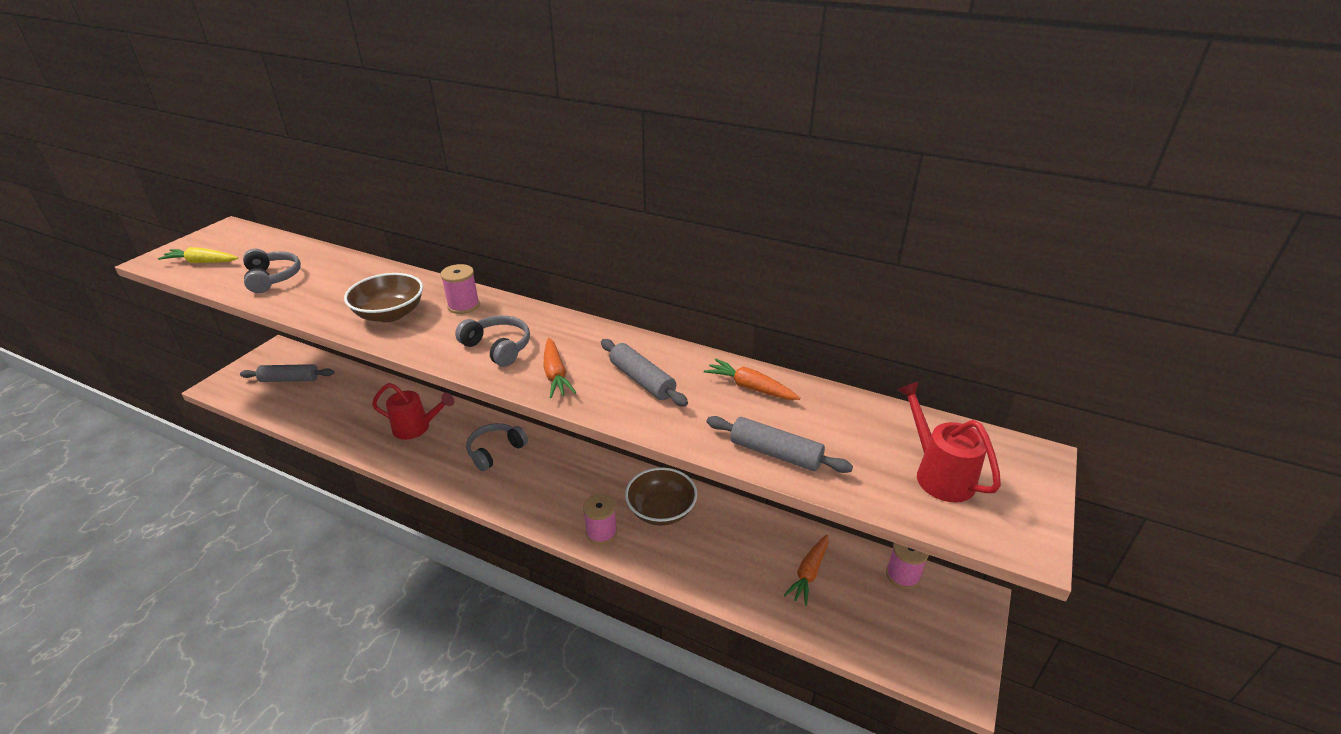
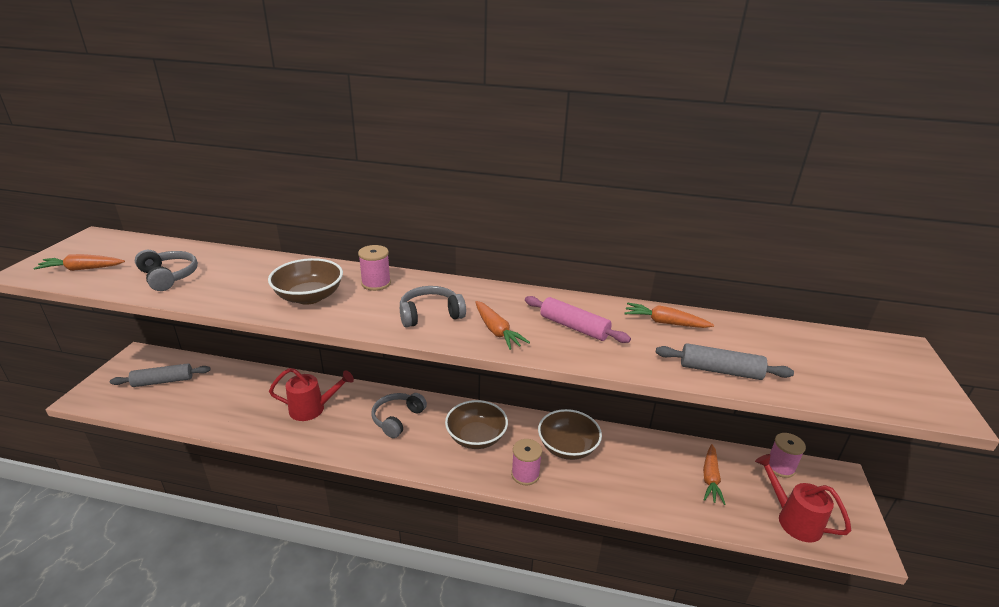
camera: 15 degrees left, 5 degrees down
(202, 262) = (82, 269): yellow carrot -> orange carrot
(498, 347) = (430, 315): grey headphones -> grey headphones turned 45 degrees counterclockwise
(567, 483) = (476, 437): none -> brown bowl
(642, 380) = (574, 327): grey rolling pin -> pink rolling pin
(938, 474) = (849, 369): red watering can -> red watering can (793, 519)

